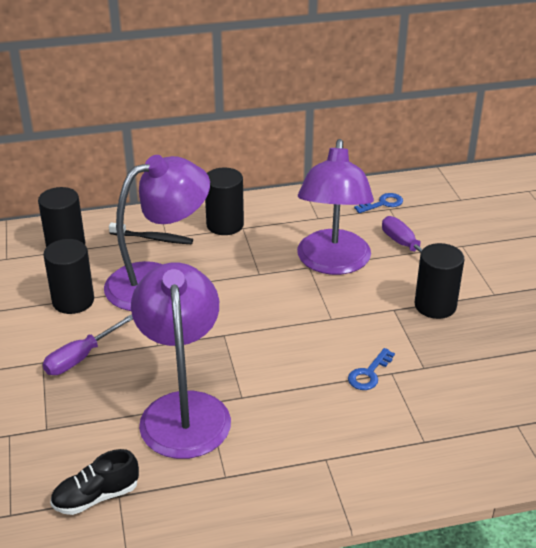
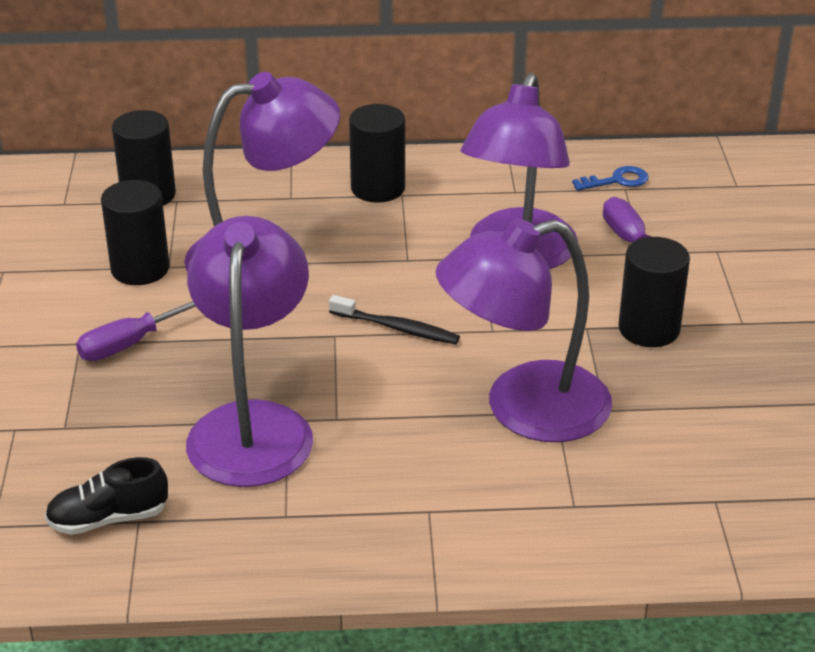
camera: 10 degrees right, 0 degrees up
(153, 238) = (271, 197): black toothbrush -> black toothbrush (396, 328)
(369, 374) = (523, 409): blue key -> purple lamp

